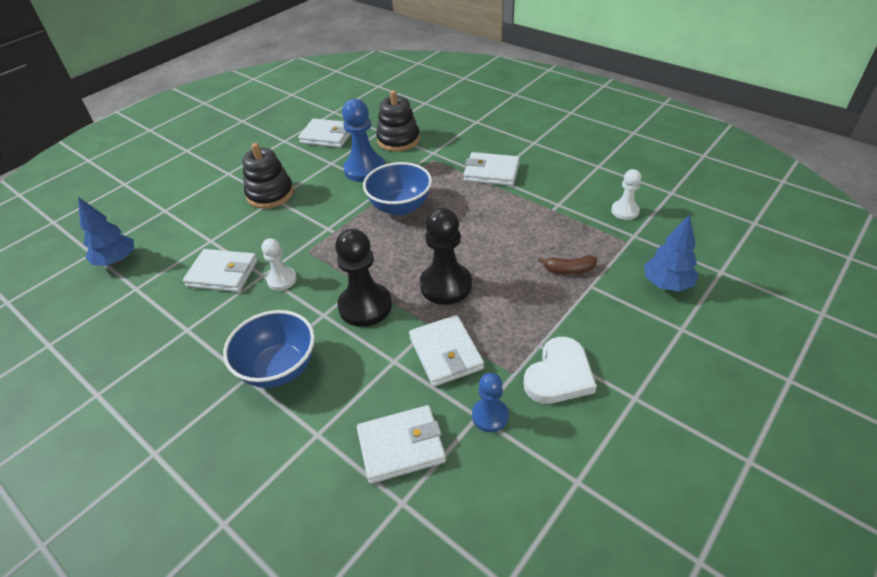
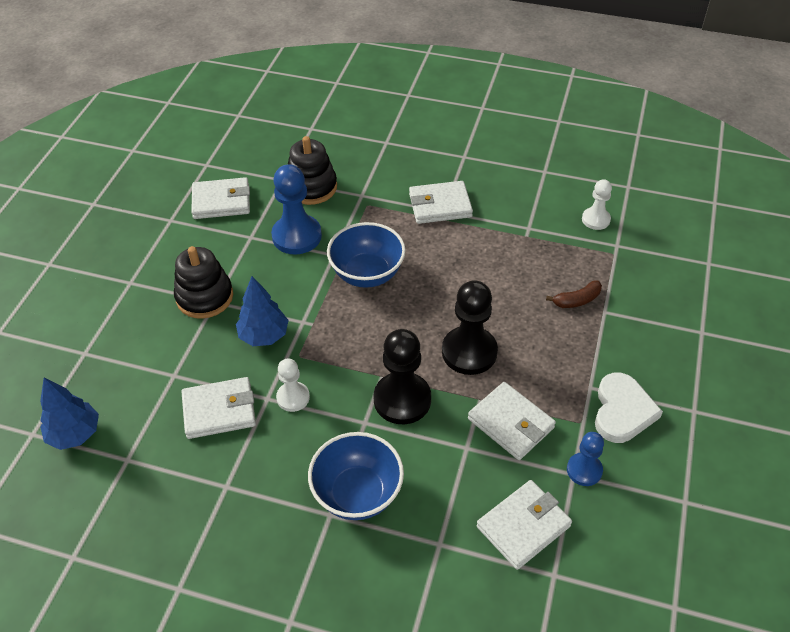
camera: 25 degrees left, 5 degrees up
(667, 284) = (669, 290): blue tree -> blue tree (264, 335)

